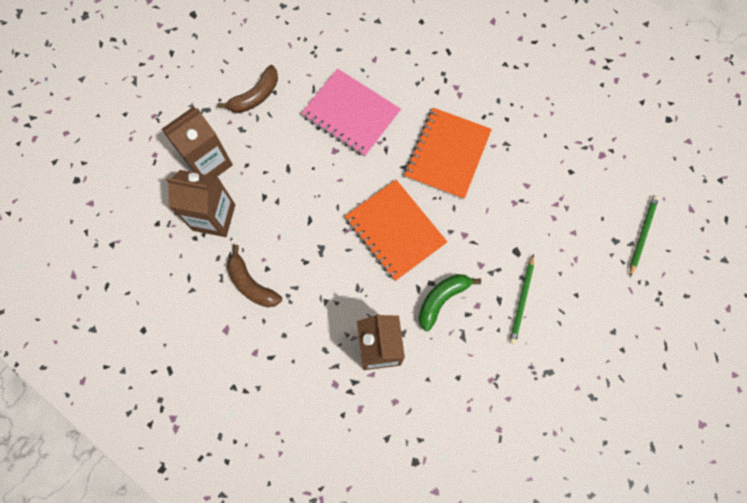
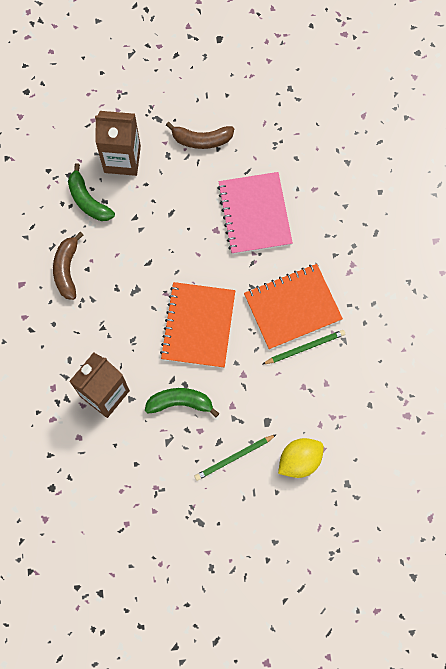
camera: 45 degrees right, 0 degrees up
(214, 217) = (88, 200): brown carton -> green banana
(567, 256) = (299, 460): none -> yellow lemon
(642, 234) = (372, 499): green pencil -> green pencil (305, 347)

